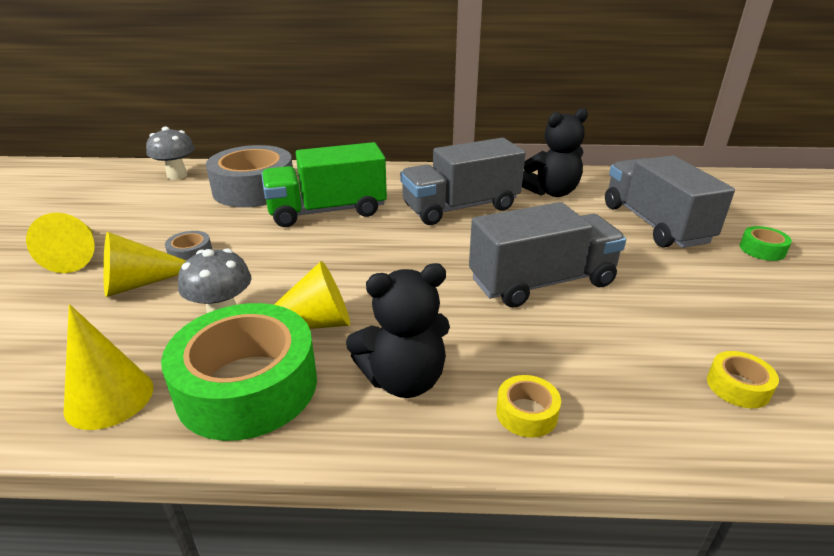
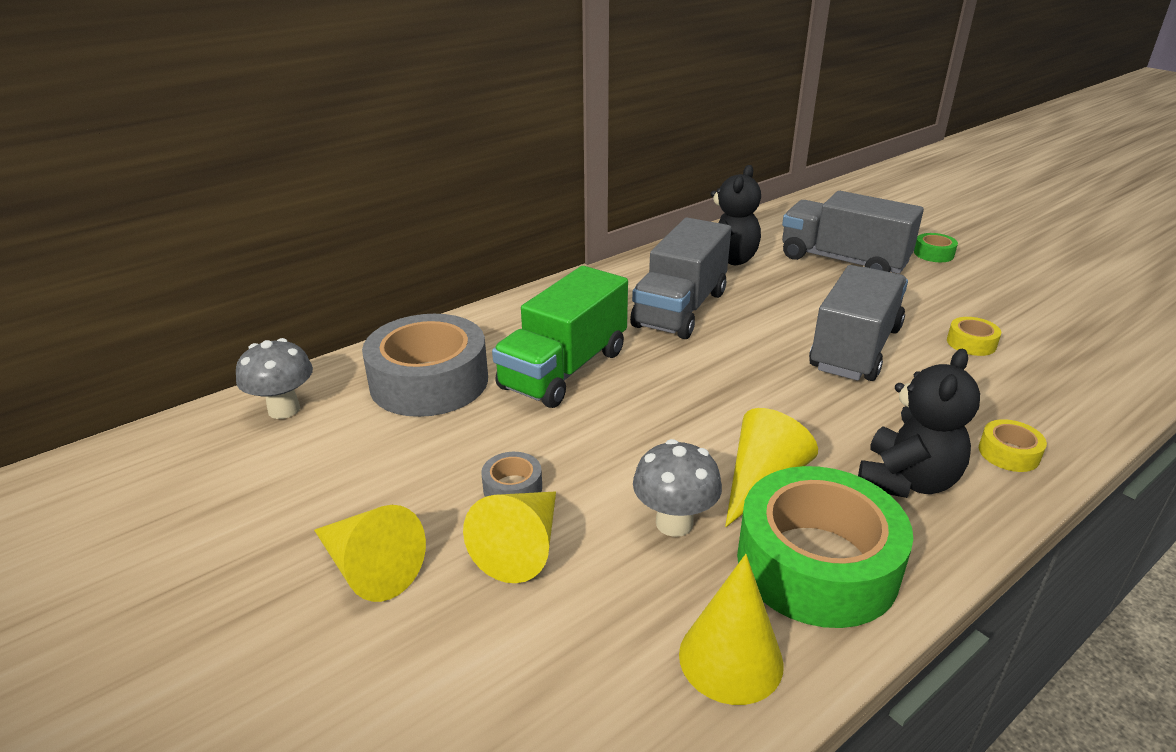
camera: 40 degrees left, 0 degrees up
(738, 386) = (1067, 364): yellow tape -> yellow tape (971, 343)

